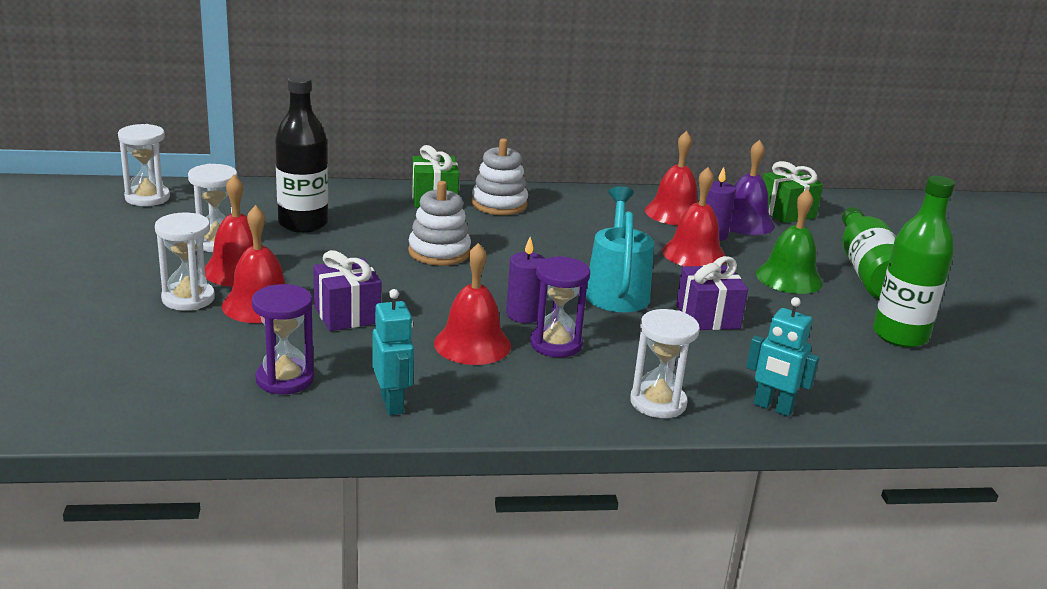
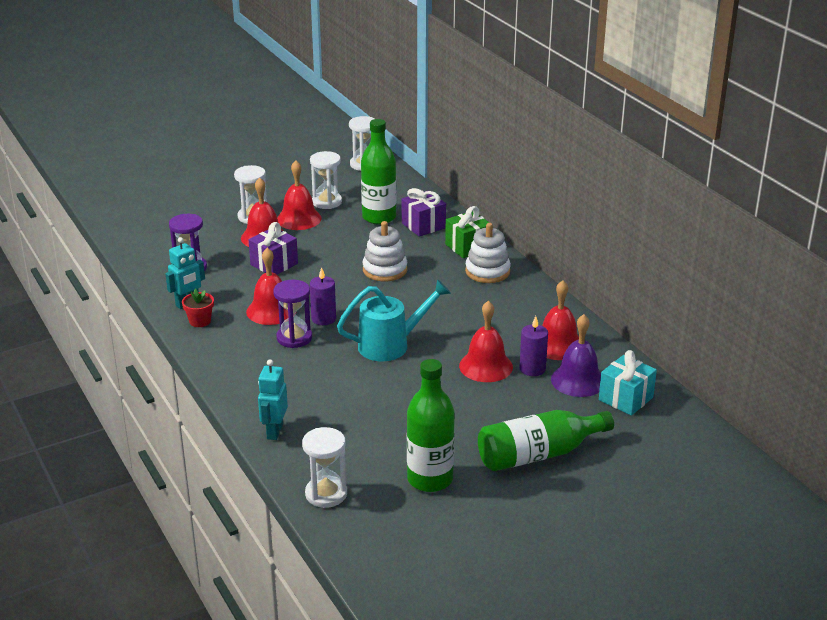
camera: 70 degrees right, 5 degrees up
(303, 224) = (379, 217): black bottle -> green bottle
(453, 404) = (200, 321): none -> red flower pot
(658, 403) = (249, 387): white hourglass -> white hourglass (326, 494)
(707, 317) = (383, 388): purple gift -> purple gift (423, 225)
(786, 212) = (626, 399): green gift -> turquoise gift
(789, 278) = (486, 415): green bell -> none

